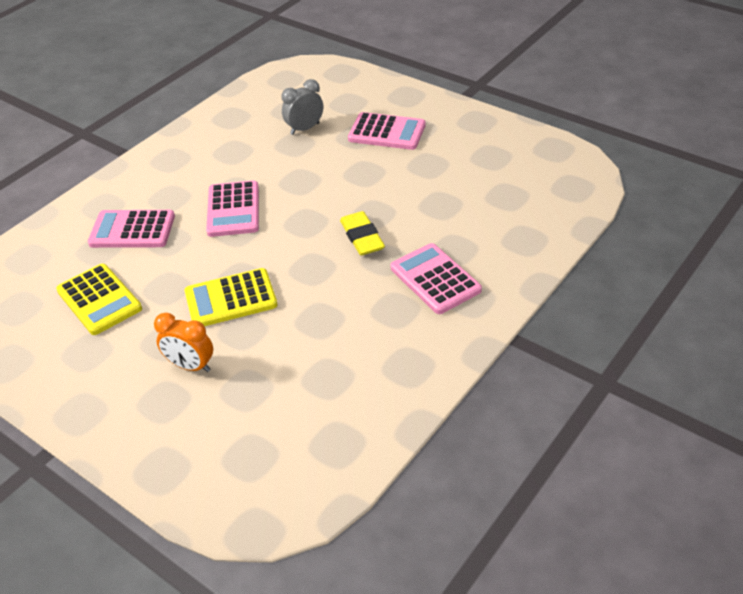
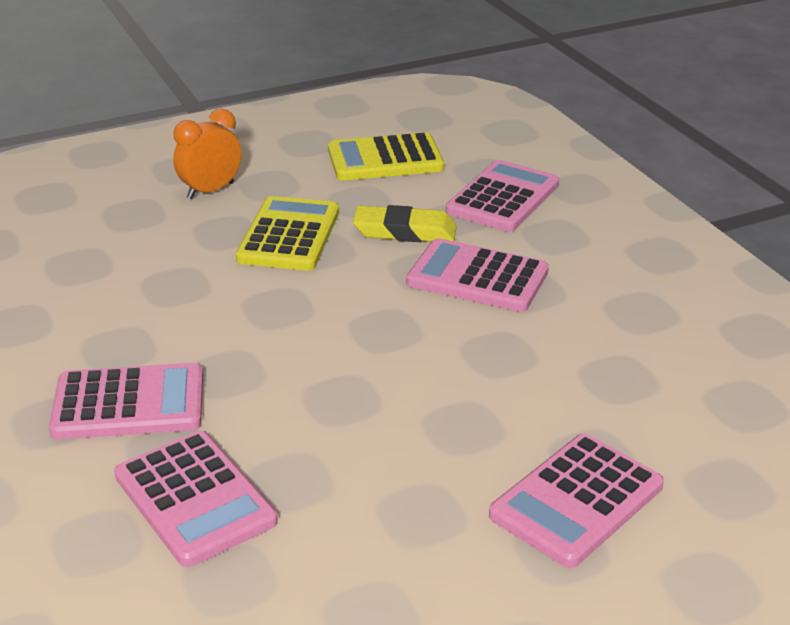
camera: 115 degrees right, 10 degrees down
(305, 129) = (663, 403): grey clock -> none
(362, 237) = (295, 369): yellow eraser -> yellow eraser (405, 232)
(476, 225) = (194, 499): none -> pink calculator

